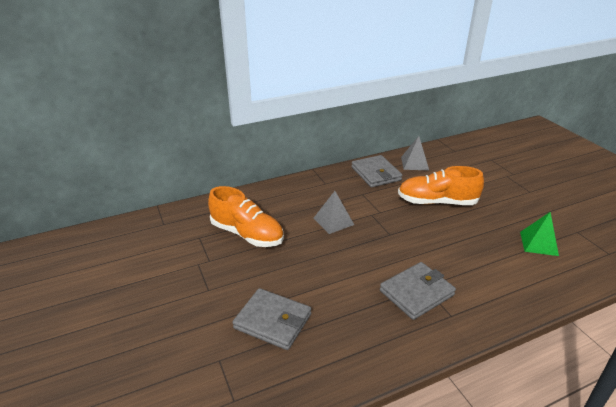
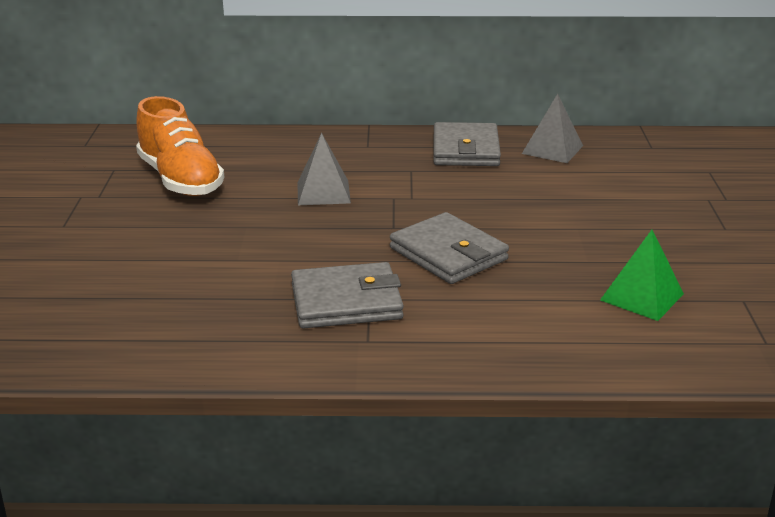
camera: 25 degrees right, 5 degrees down
(273, 321) = (106, 277): grey wallet -> grey wallet (448, 254)
(437, 202) = (525, 205): orange shoe -> none

